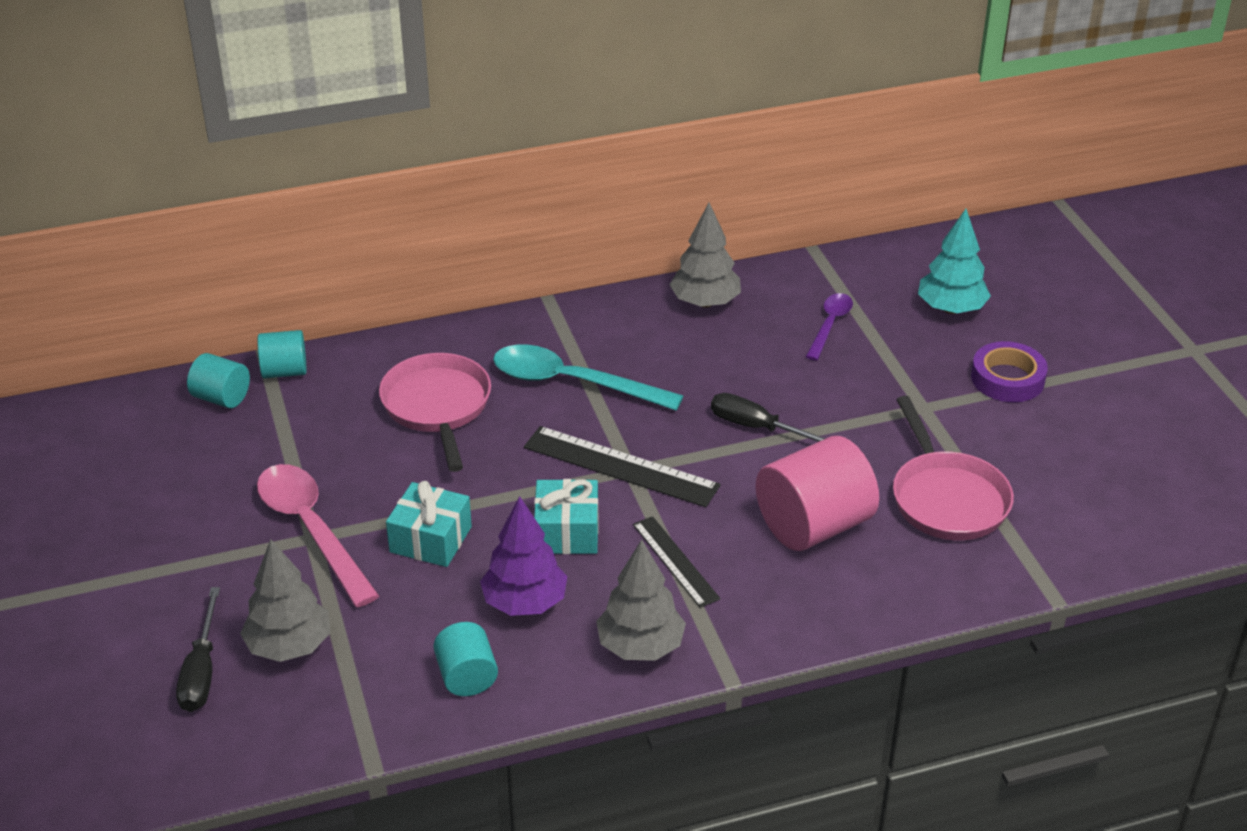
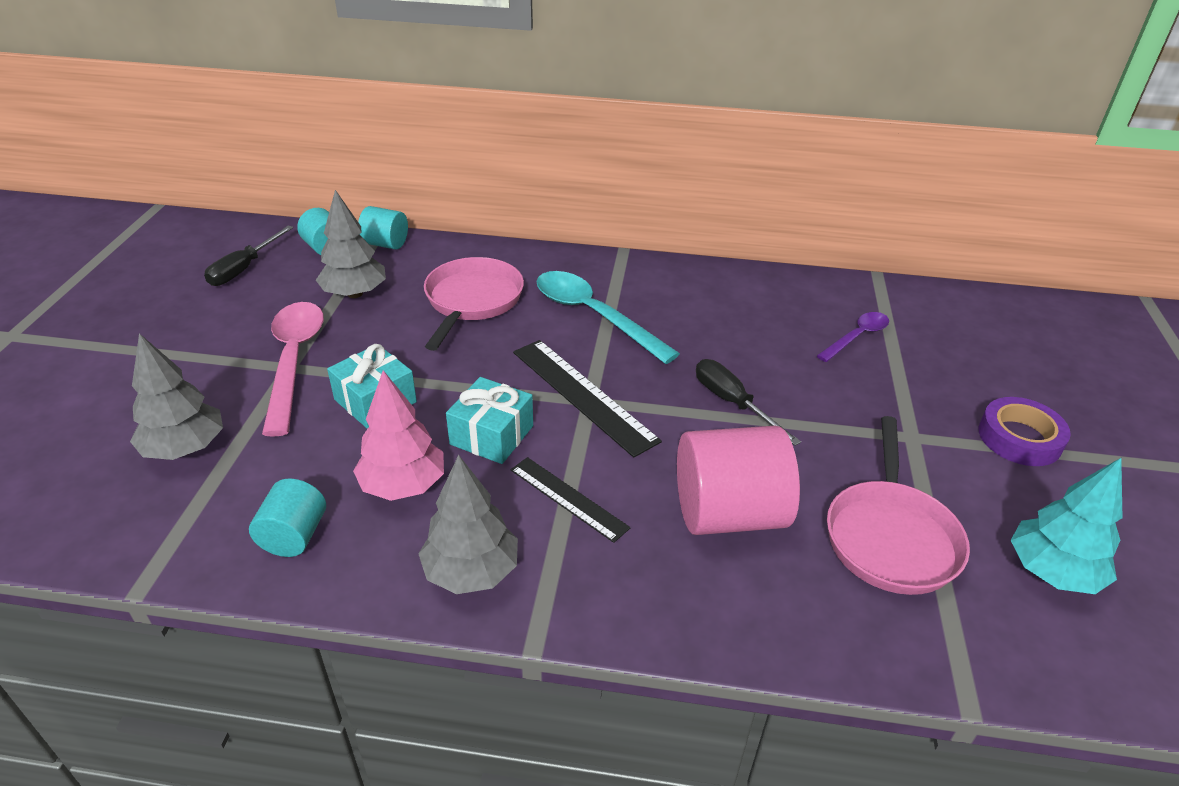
camera: 25 degrees right, 0 degrees up
(201, 671) = (103, 443): black screwdriver -> black screwdriver (244, 269)
(525, 602) = (403, 485): purple tree -> pink tree
(675, 561) = (568, 498): black ruler -> black ruler turned 45 degrees counterclockwise
(705, 302) = (752, 288): grey tree -> grey tree (355, 294)
(951, 309) = (988, 357): turquoise tree -> turquoise tree (1052, 572)

